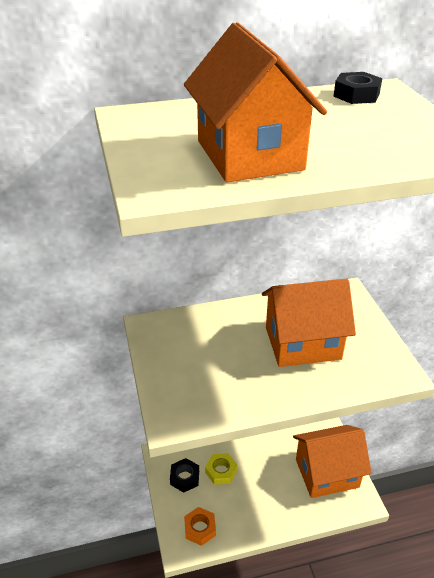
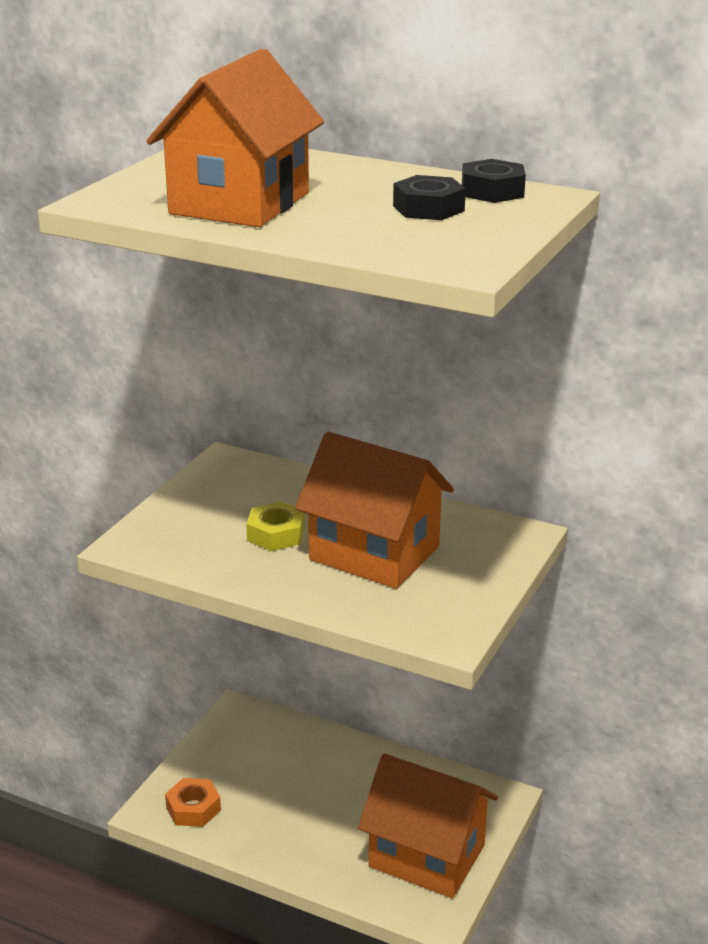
camera: 40 degrees right, 10 degrees down
(184, 478) = (237, 750): black nut -> black nut (428, 208)
(221, 471) = (288, 770): yellow nut -> yellow nut (276, 534)

